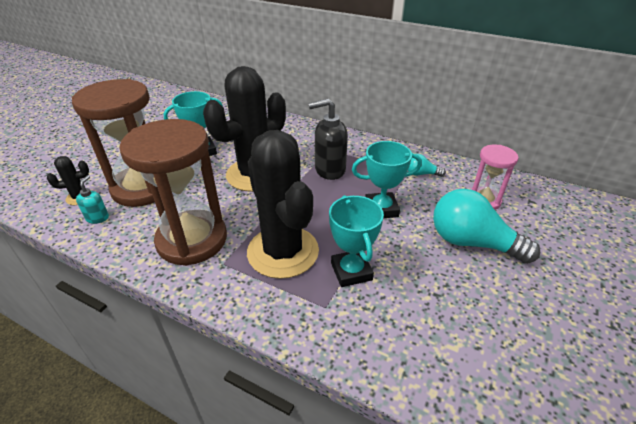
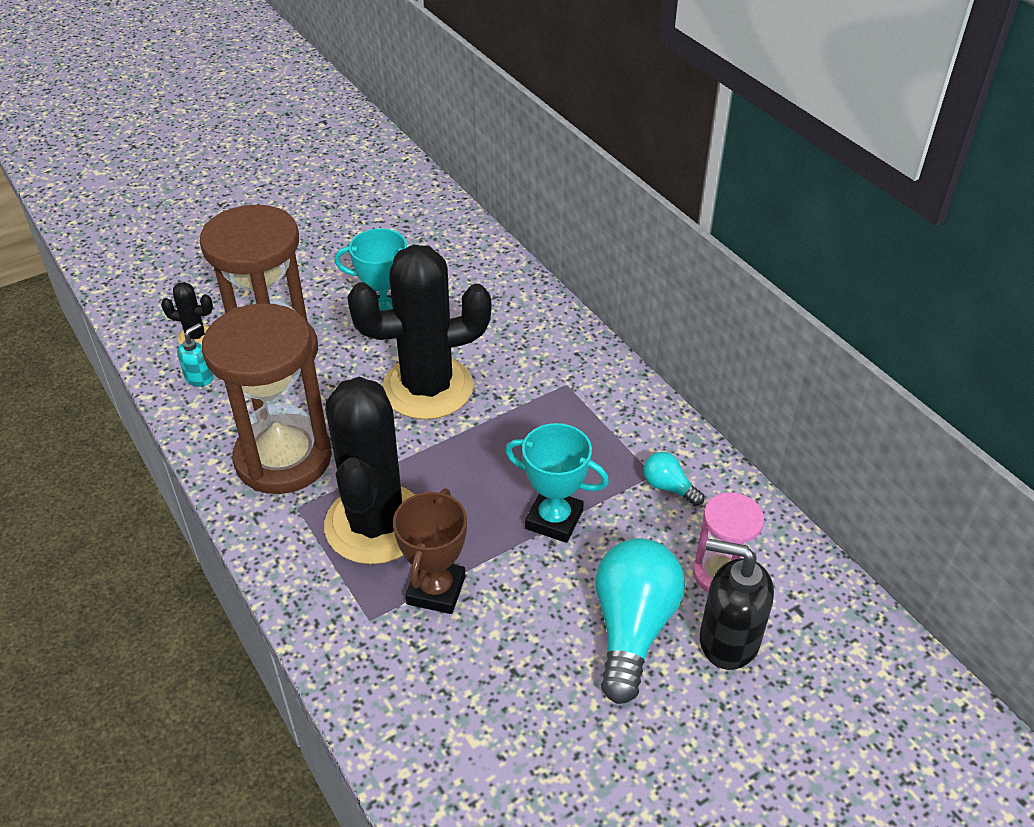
camera: 30 degrees right, 5 degrees up
(329, 170) = (537, 423): black soap dispenser -> black soap dispenser (728, 640)
(351, 271) = (436, 590): turquoise trophy -> brown trophy
(471, 242) = (632, 628): turquoise light bulb -> turquoise light bulb turned 45 degrees clockwise

